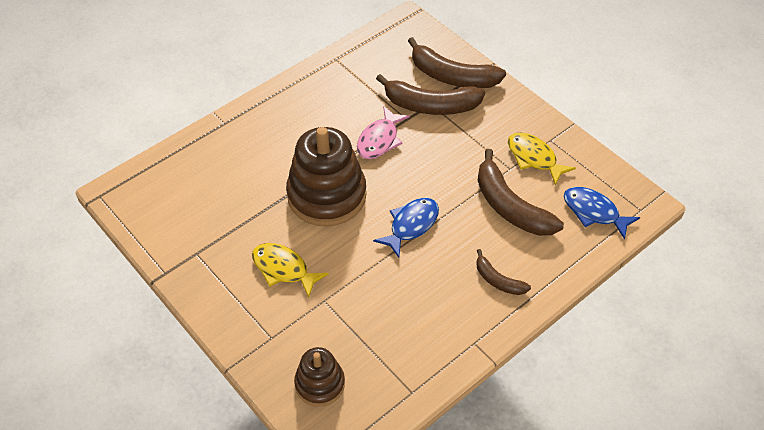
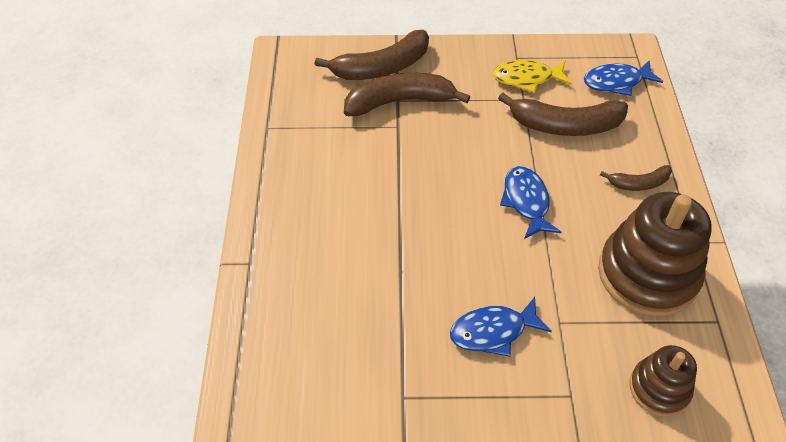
camera: 50 degrees left, 0 degrees up
(283, 269) = (493, 331): yellow fish -> blue fish
(327, 195) = (432, 240): brown stacking toy -> brown stacking toy (647, 274)
(379, 140) = (403, 160): pink fish -> none
(430, 105) = (400, 101): brown banana -> brown banana turned 150 degrees counterclockwise

